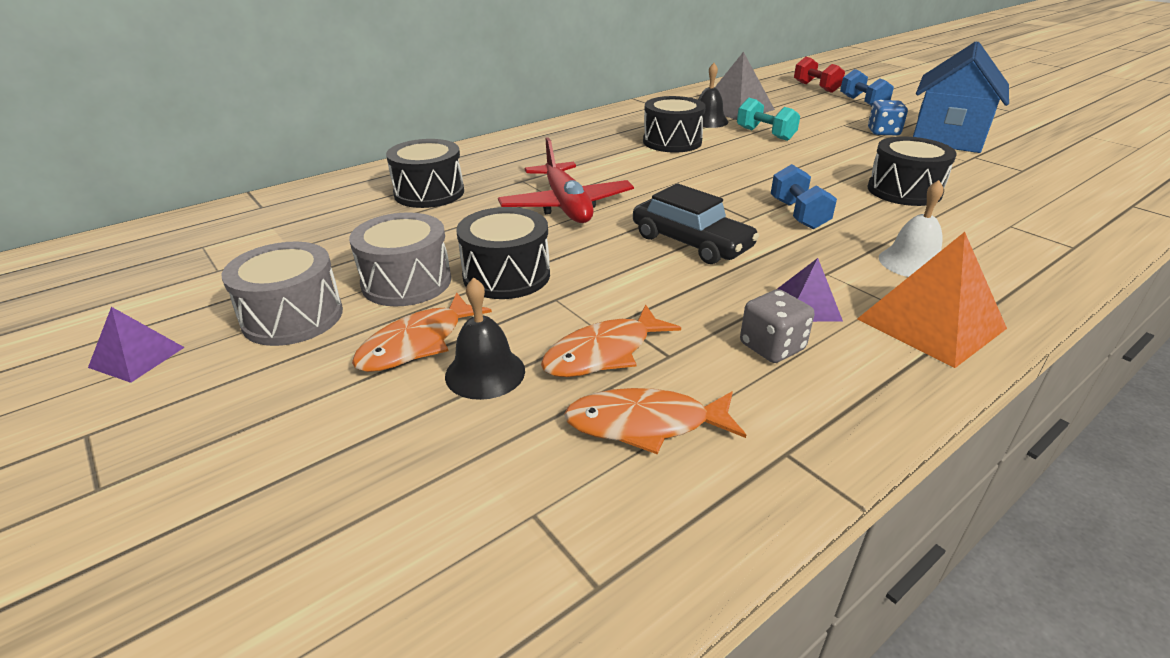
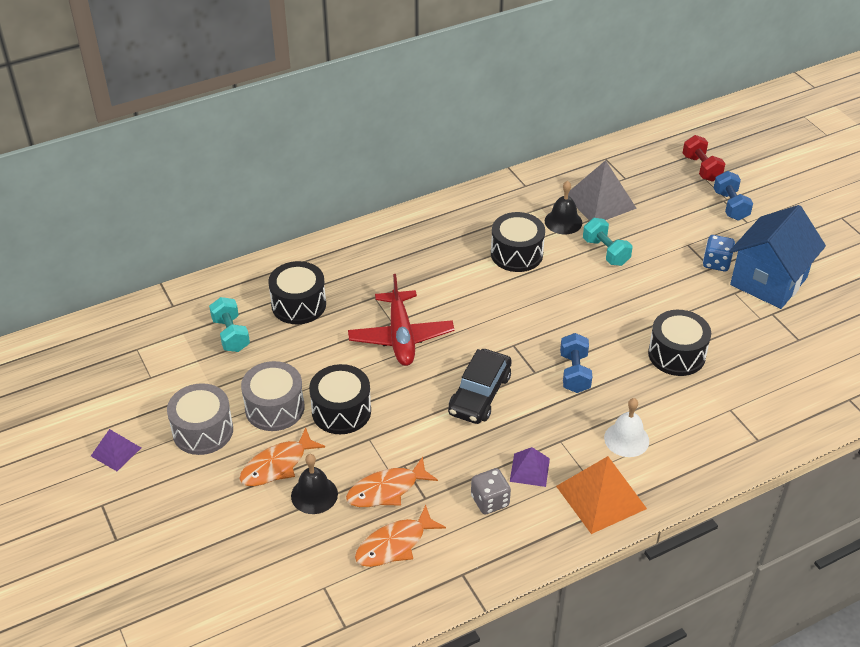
camera: 10 degrees right, 10 degrees up
(340, 223) = (231, 335): none -> turquoise dumbbell
(645, 424) = (395, 544): orange fish -> orange fish turned 45 degrees counterclockwise
(691, 242) = (479, 394): black car -> black car turned 60 degrees clockwise

